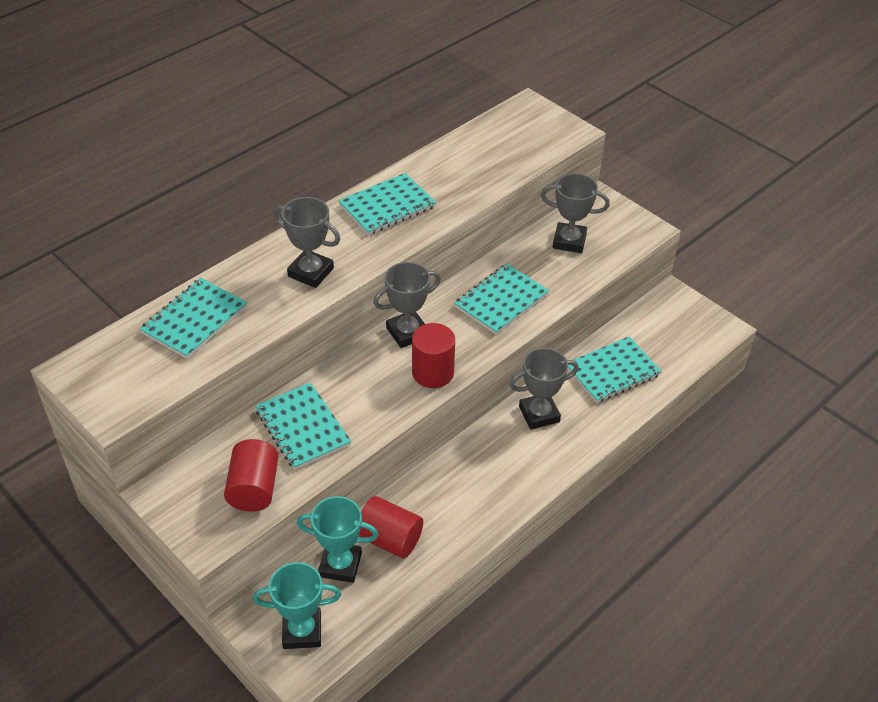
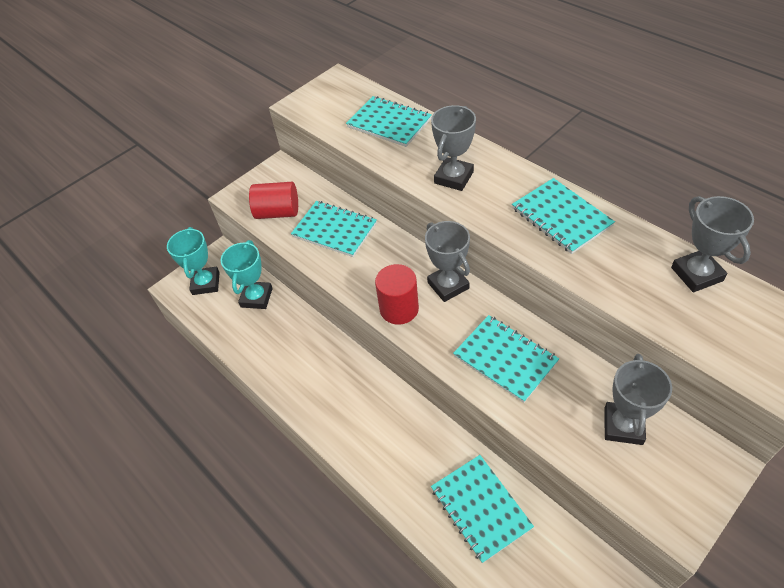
camera: 95 degrees right, 5 degrees up
(302, 428) = (334, 230): turquoise notebook -> turquoise notebook turned 60 degrees clockwise
(389, 539) = (276, 325): red cylinder -> none
(539, 414) = (412, 433): grey trophy -> grey trophy (696, 274)

